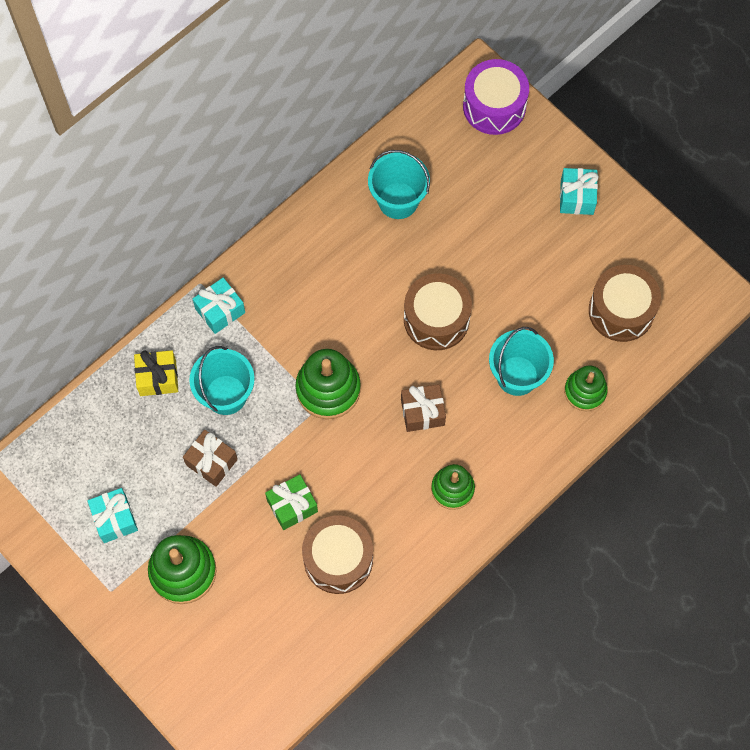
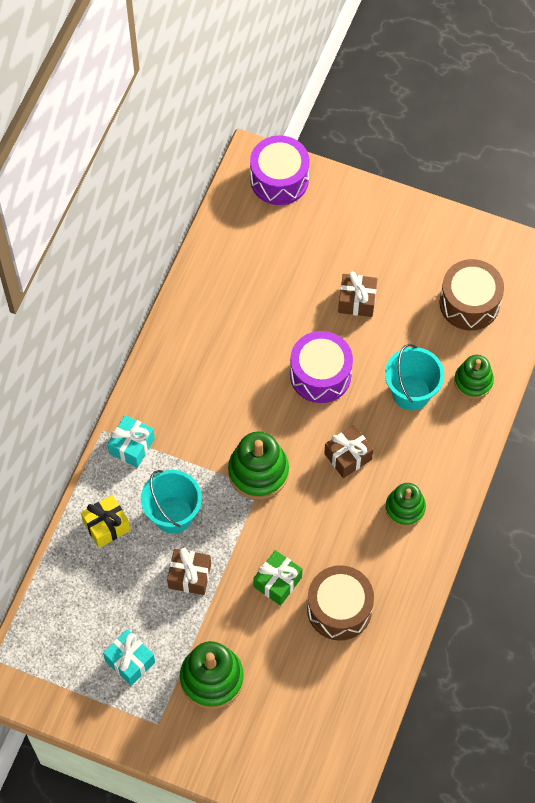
camera: 25 degrees left, 5 degrees down
(398, 200) = (238, 290): turquoise bucket -> none
(436, 319) = (320, 375): brown drum -> purple drum
(509, 261) = (357, 301): none -> brown gift
(577, 197) = (386, 226): turquoise gift -> none

